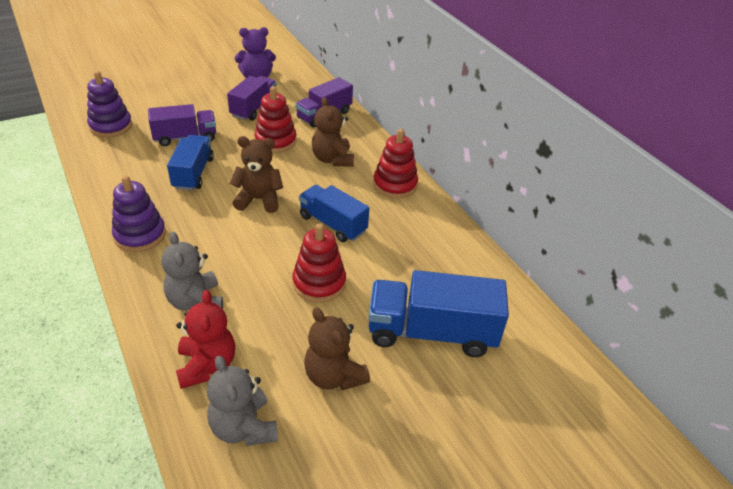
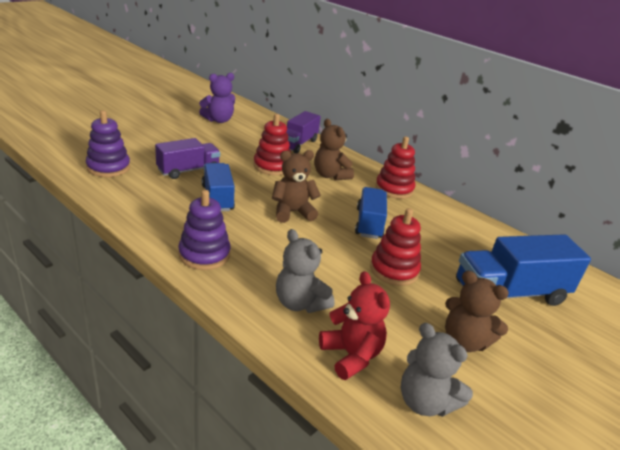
camera: 20 degrees left, 10 degrees down
(254, 108) = (234, 143): purple truck -> none
(333, 224) = (369, 223): blue truck -> blue truck turned 75 degrees clockwise

